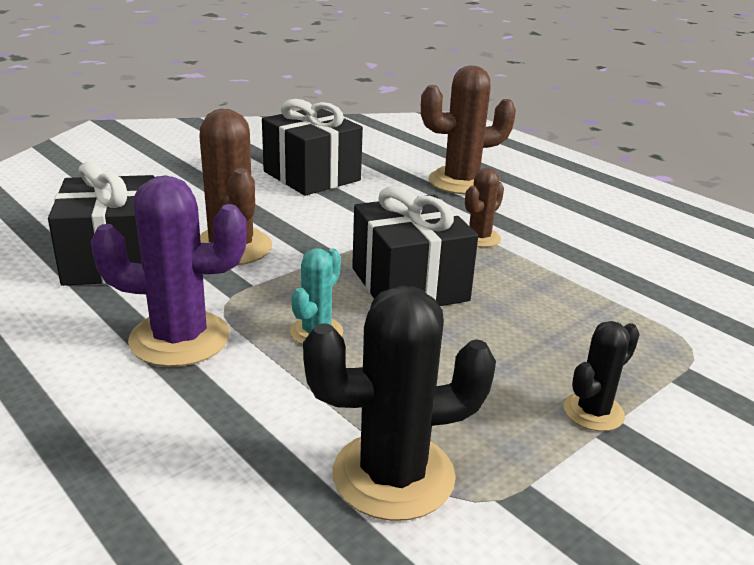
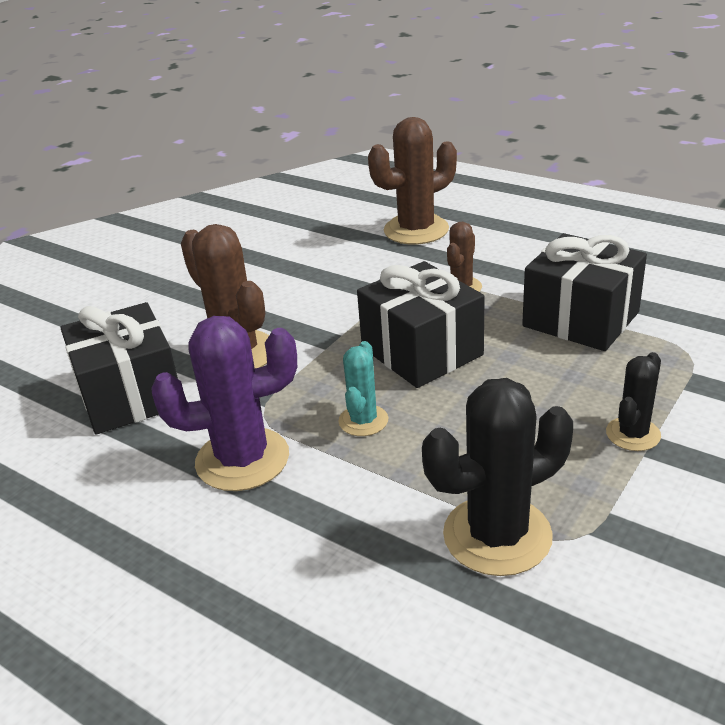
camera: 10 degrees left, 5 degrees up
(312, 176) = (270, 256): black gift -> black gift (580, 319)

